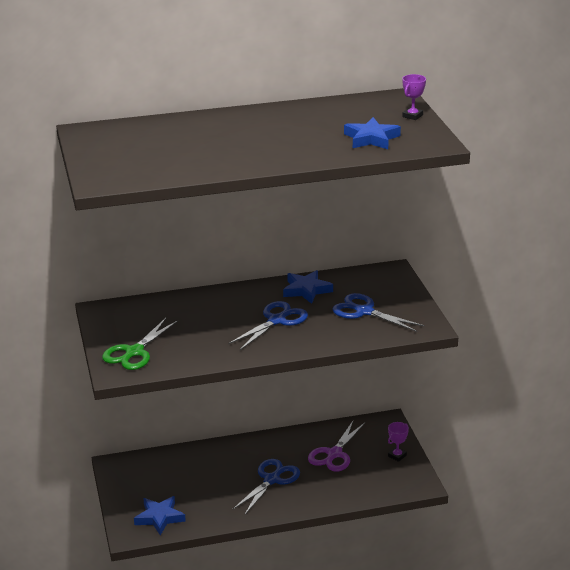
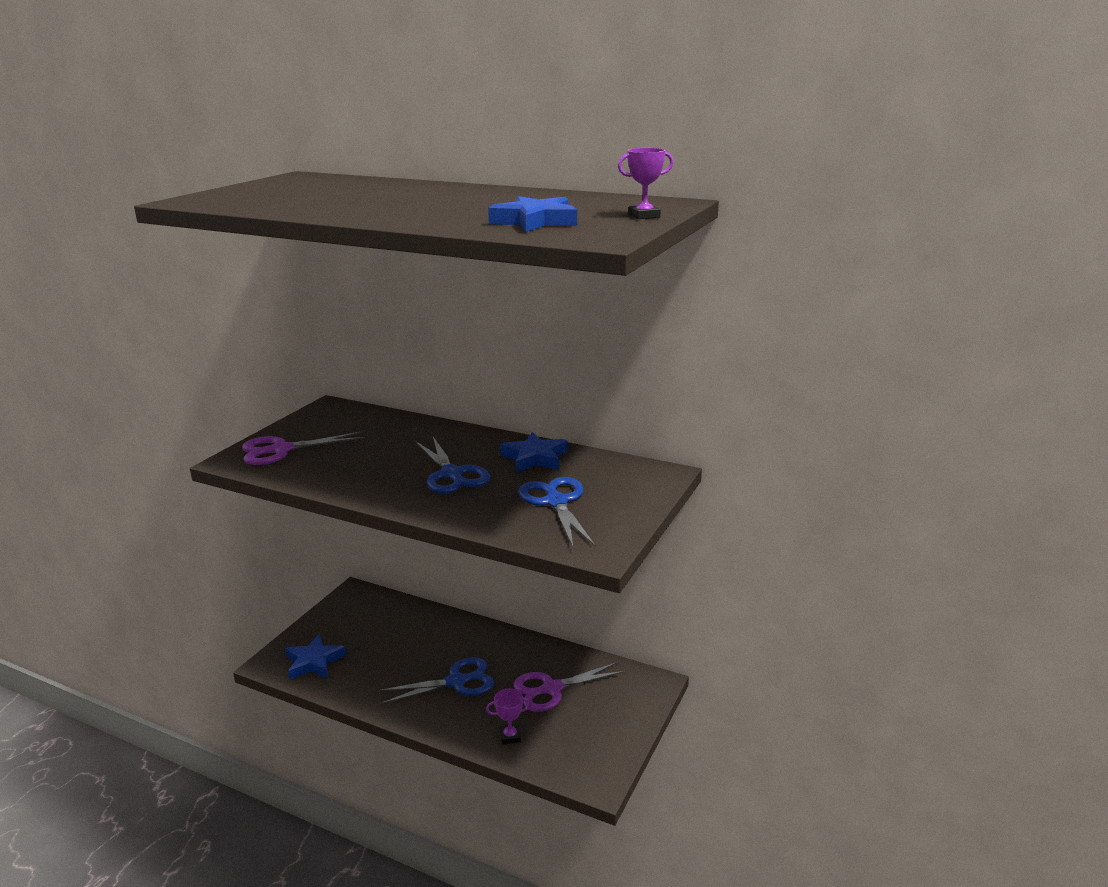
camera: 40 degrees right, 5 degrees down
(134, 352) = (281, 450): green scissors -> purple scissors
(276, 321) = (451, 474): blue scissors -> blue scissors turned 75 degrees clockwise
(397, 456) = (615, 729): purple trophy -> purple trophy (510, 736)

